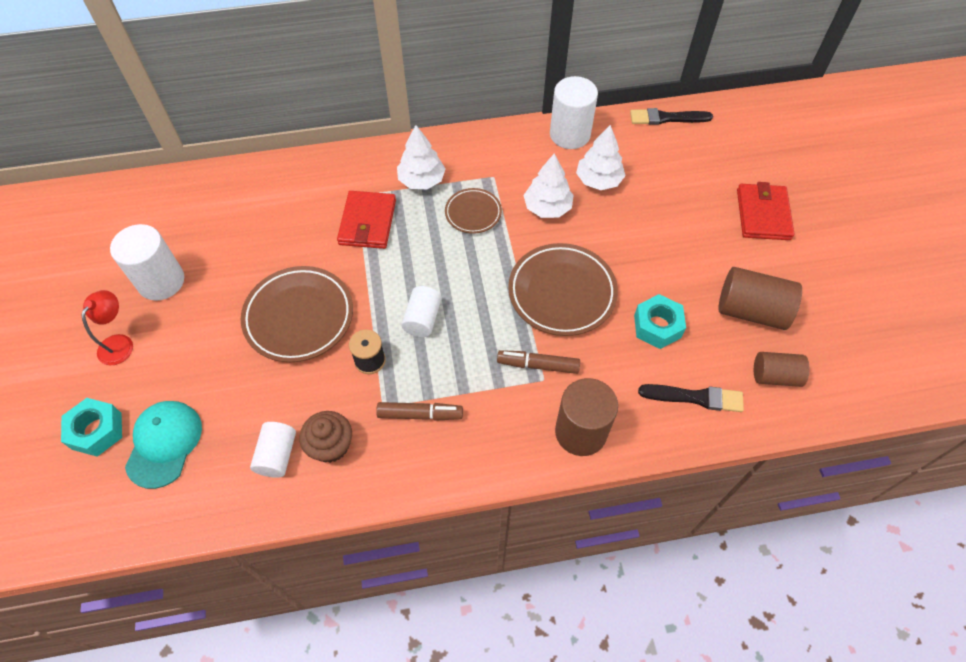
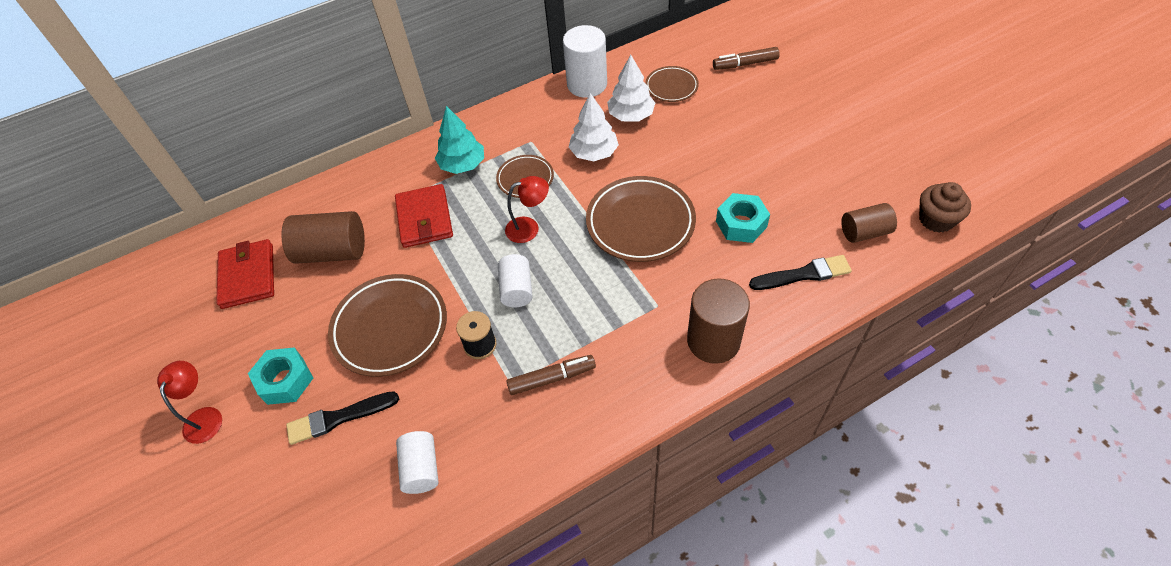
camera: 15 degrees left, 5 degrees down
(97, 431) = (212, 514): turquoise nut -> turquoise nut (285, 380)
(161, 281) = (228, 341): white cylinder -> none
(164, 444) = (293, 501): turquoise cap -> none
(331, 445) = (473, 439): brown cupcake -> brown cupcake (936, 219)
(421, 180) = (462, 165): white tree -> turquoise tree
(457, 263) = (529, 228): none -> red lamp
(538, 365) = (646, 294): brown marker -> brown marker (745, 64)
(650, 162) = (671, 87): none -> brown plate
(667, 118) = (669, 46): black brush -> black brush (339, 418)
(751, 310) = (818, 184): brown cylinder -> brown cylinder (332, 252)
(763, 214) = (790, 100): red wallet -> red wallet (248, 276)

